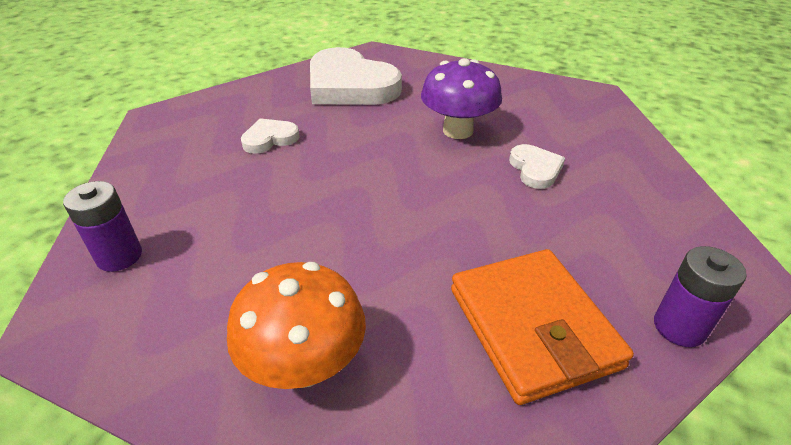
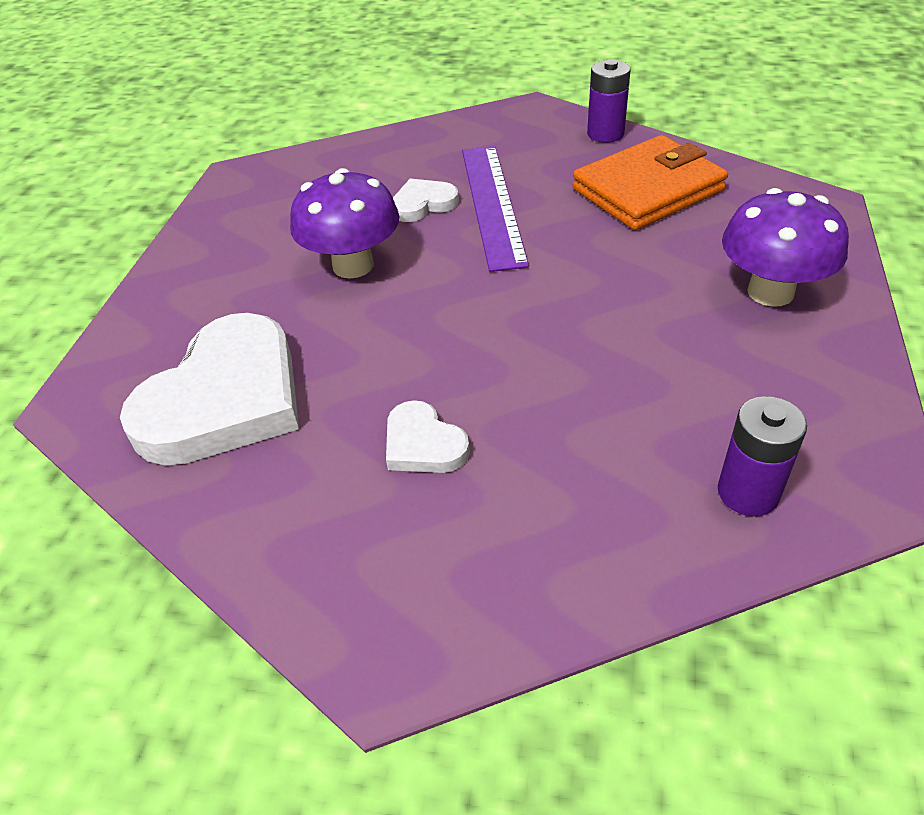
camera: 100 degrees left, 5 degrees up
(305, 365) = (770, 292): orange mushroom -> purple mushroom
(526, 206) = (492, 204): none -> purple ruler

